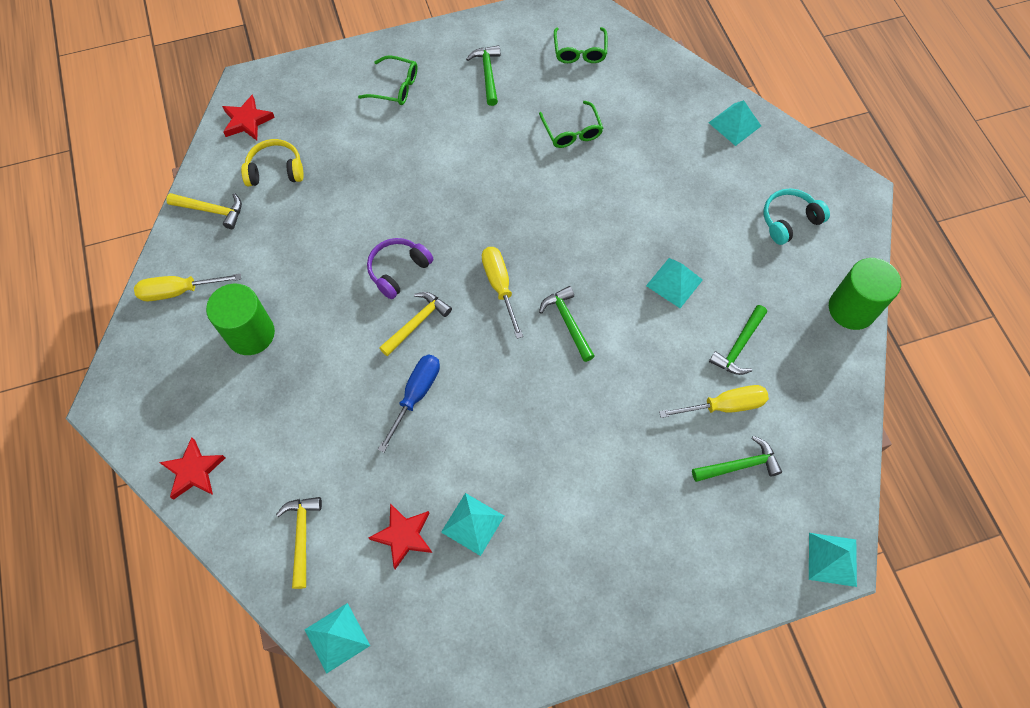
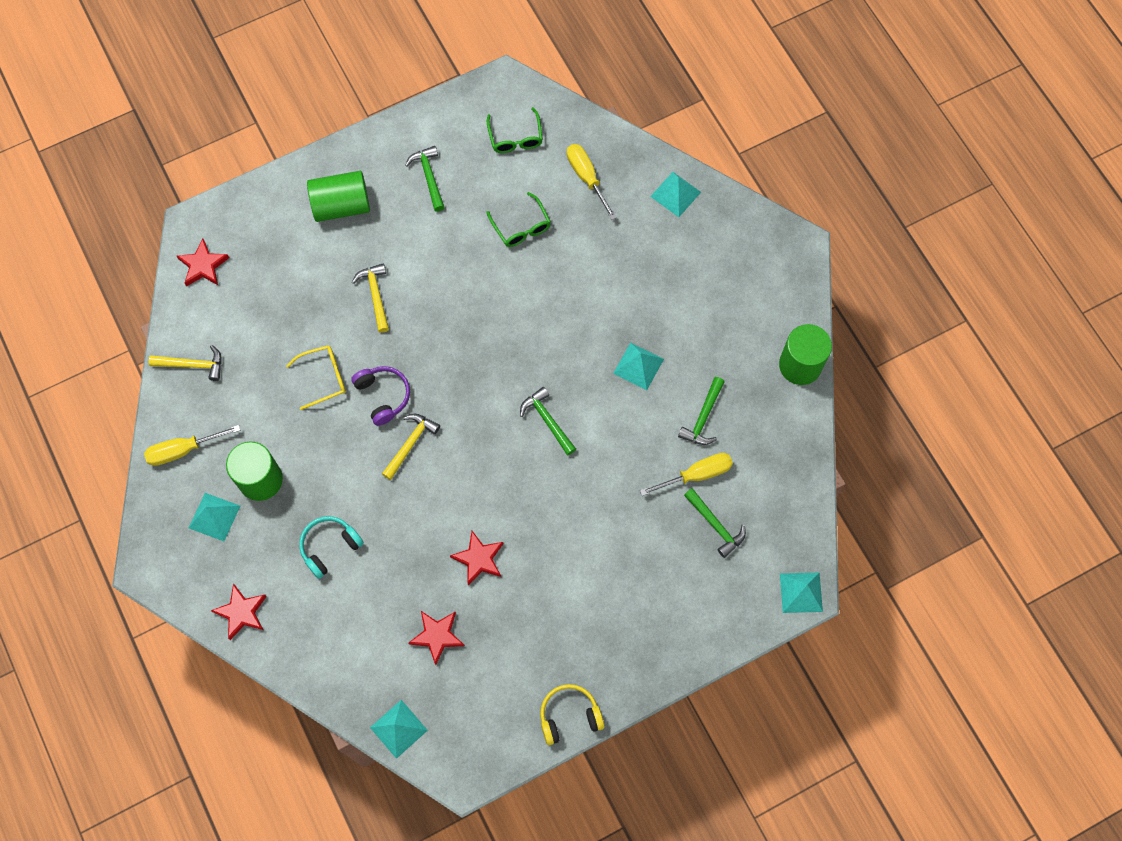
camera: 10 degrees left, 5 degrees up
(275, 170) = (244, 314): yellow headphones -> yellow headphones (569, 716)
(302, 536) = (350, 651): yellow hammer -> yellow hammer (375, 295)
(341, 243) = (324, 377): none -> yellow glasses
(396, 87) = (341, 206): green glasses -> green cylinder
(398, 270) = (383, 396): purple headphones -> purple headphones turned 120 degrees clockwise
(416, 394) = (423, 510): blue screwdriver -> none
(467, 457) = (479, 559): none -> red star
(472, 524) = (494, 615): turquoise pyramid -> turquoise pyramid (214, 517)
(499, 286) = (479, 395): yellow screwdriver -> yellow screwdriver (586, 177)
(740, 465) = (715, 525): green hammer -> green hammer turned 75 degrees clockwise
(789, 220) = (736, 287): turquoise headphones -> turquoise headphones (329, 547)

